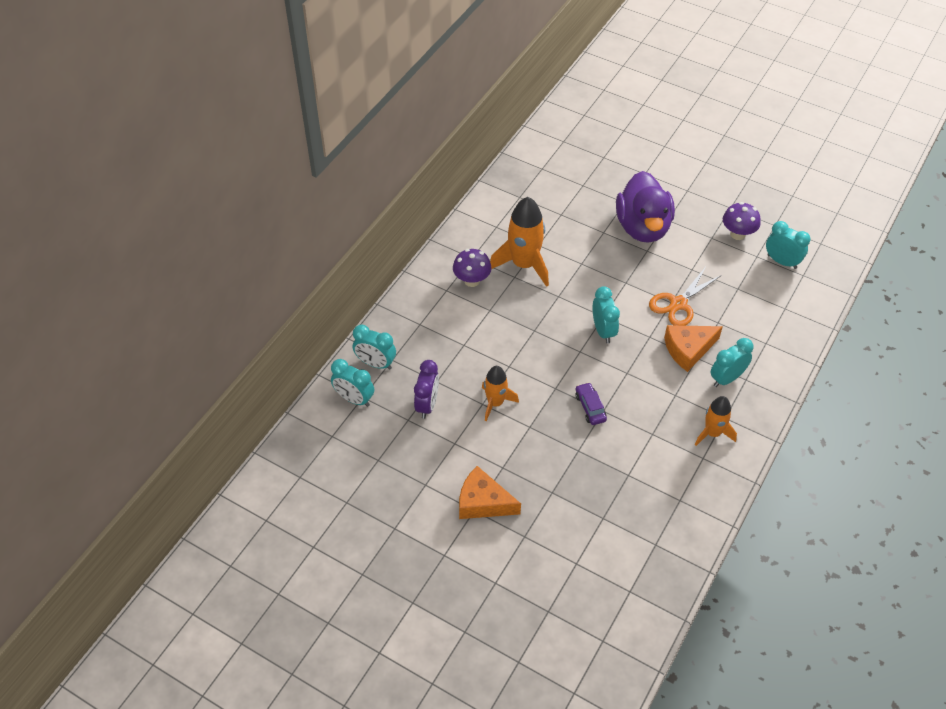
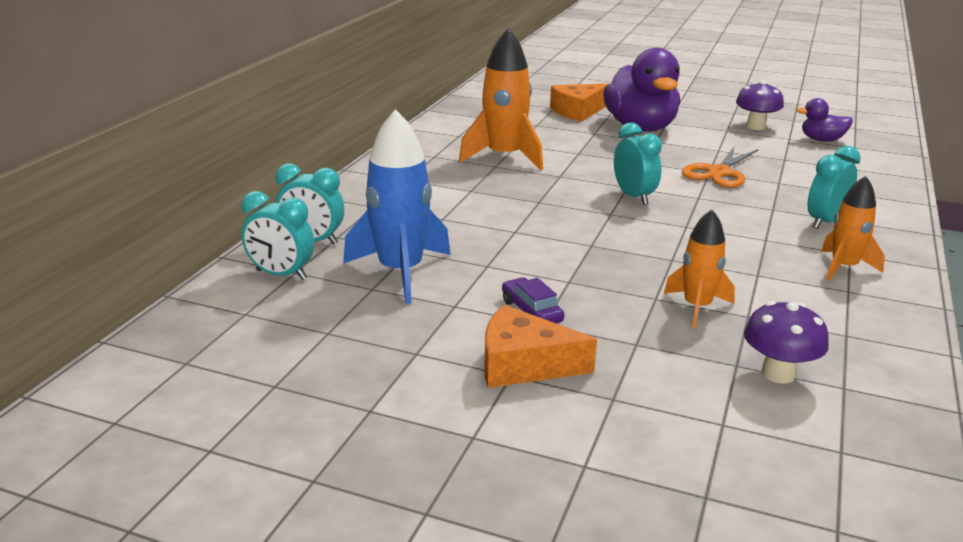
camera: 10 degrees left, 25 degrees down
(427, 405) = (400, 272): purple clock -> blue rocket
(472, 280) = (439, 171): purple mushroom -> purple mushroom (778, 374)
(495, 403) = (507, 263): orange rocket -> orange rocket (697, 307)
(590, 407) = (651, 257): purple car -> purple car (531, 311)
(688, 349) = (756, 203): orange cheese -> orange cheese (578, 111)
(782, 261) = (821, 140): turquoise clock -> purple duck

